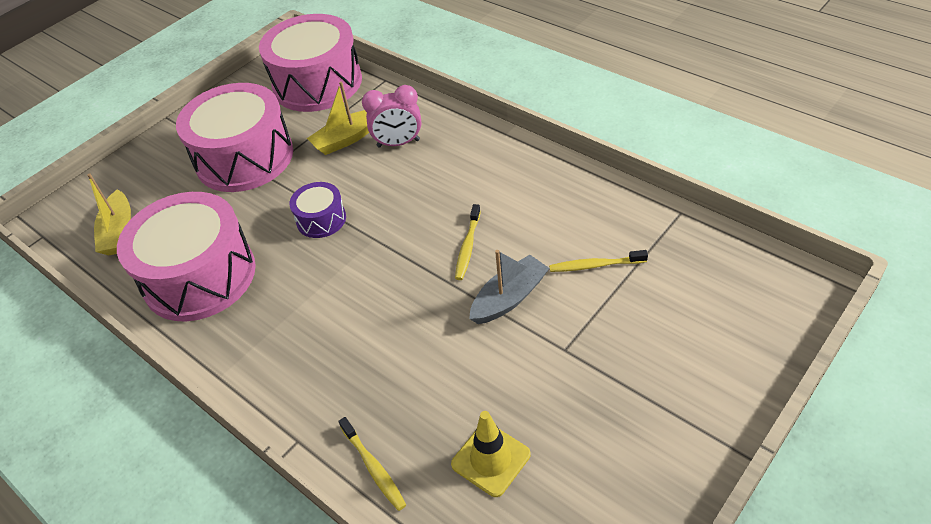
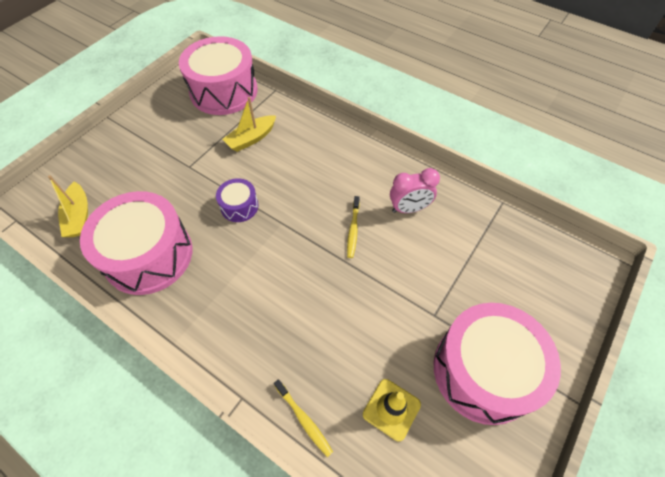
camera: 10 degrees left, 10 degrees up
(244, 158) = (174, 153): pink drum -> pink drum (483, 371)
(398, 143) = (291, 143): pink clock -> pink clock (409, 209)
(509, 298) = (389, 272): grey boat -> none
(595, 265) = (447, 245): yellow toothbrush -> none

